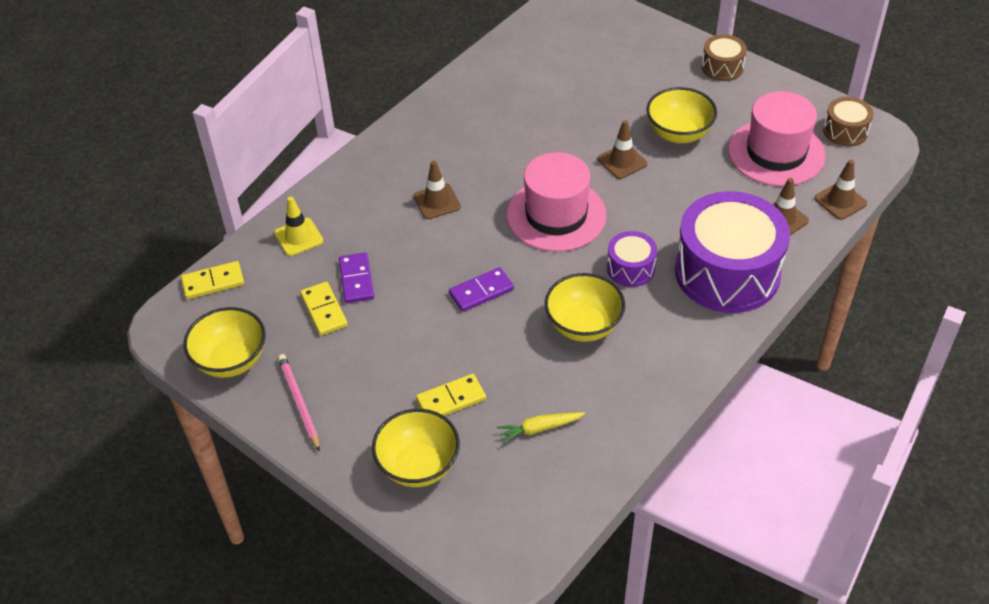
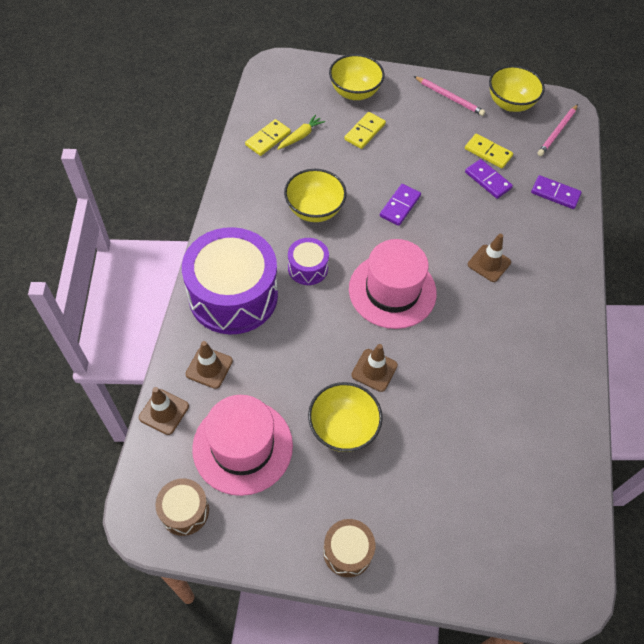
camera: 145 degrees right, 10 degrees up
(213, 282) = (573, 142): yellow domino -> yellow domino (268, 139)
(216, 301) = (557, 132): none -> pink pencil
(298, 237) = (555, 194): yellow traffic cone -> purple domino

